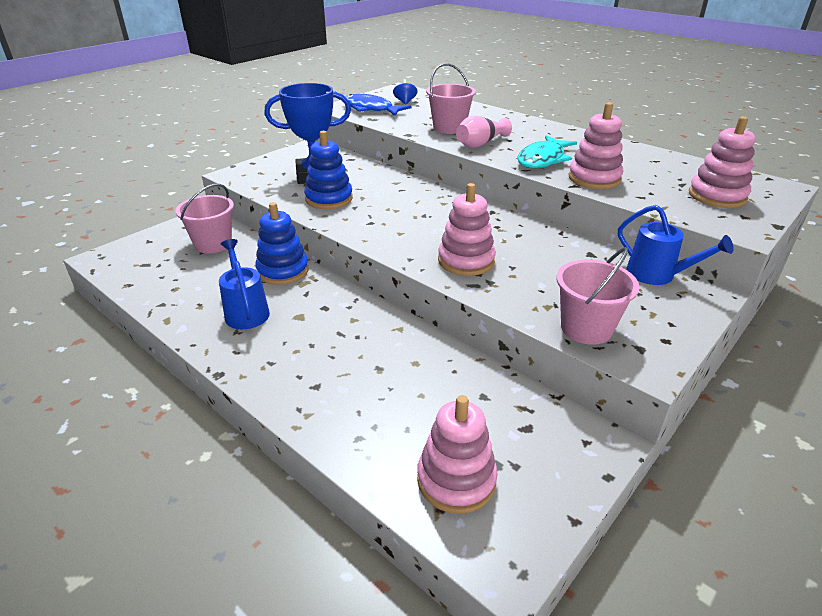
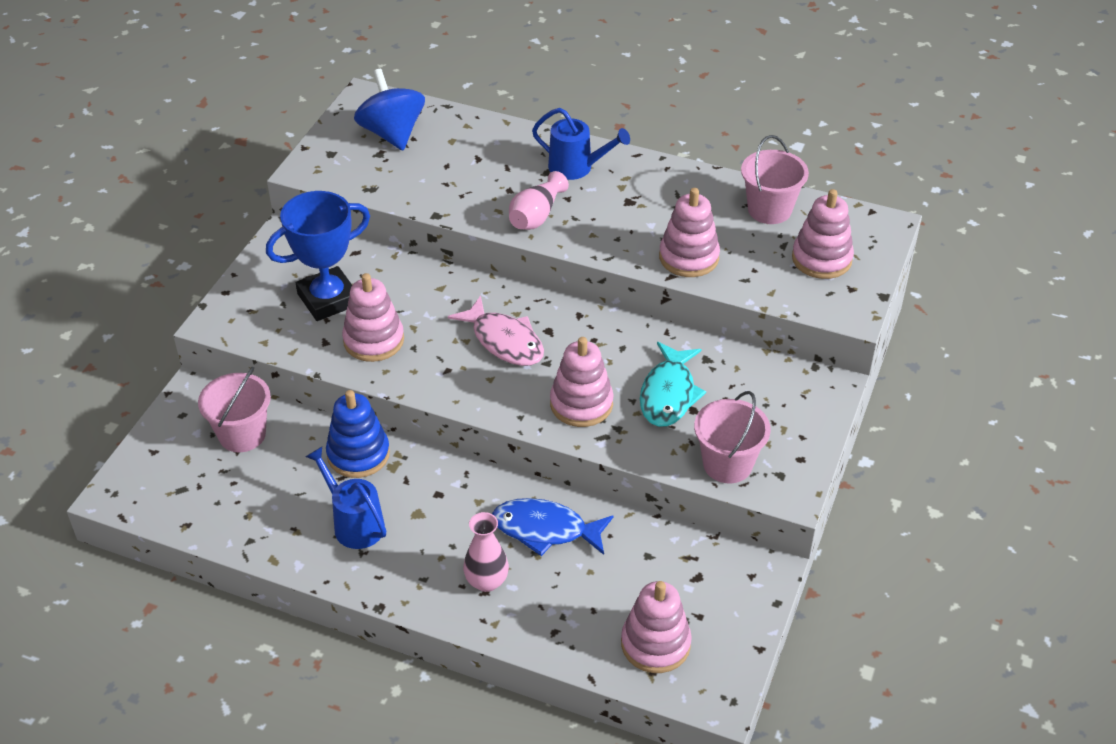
camera: 20 degrees left, 10 degrees up
(322, 378) = (486, 581): none -> pink vase
(329, 199) = (373, 340): blue stacking toy -> pink stacking toy
(370, 109) = (354, 164): blue fish -> blue fish (545, 530)
(405, 102) = (392, 133): blue spinning top -> blue spinning top, size x2.06
(425, 215) = (504, 341): none -> pink fish
(449, 128) = (482, 188): pink bucket -> pink bucket (769, 210)
(543, 159) = (622, 233): turquoise fish -> turquoise fish (668, 394)
(657, 275) = (779, 374): blue watering can -> blue watering can (577, 168)

